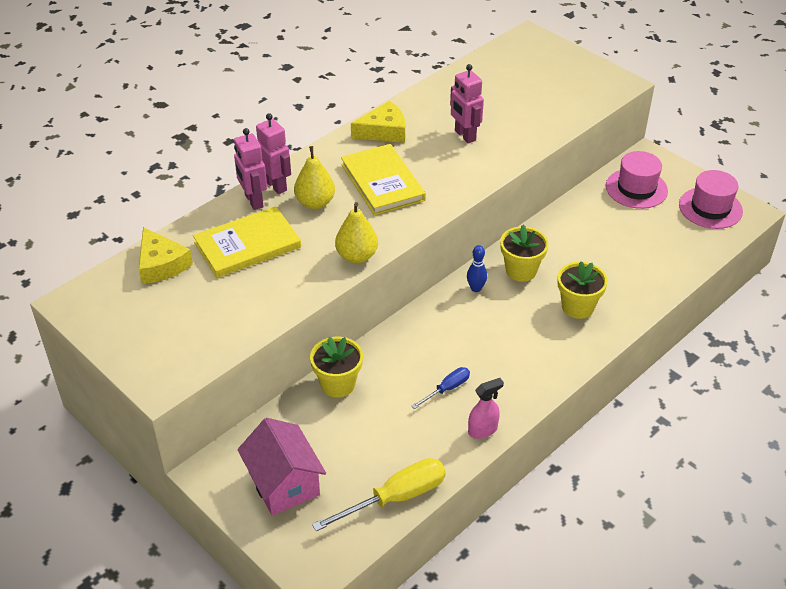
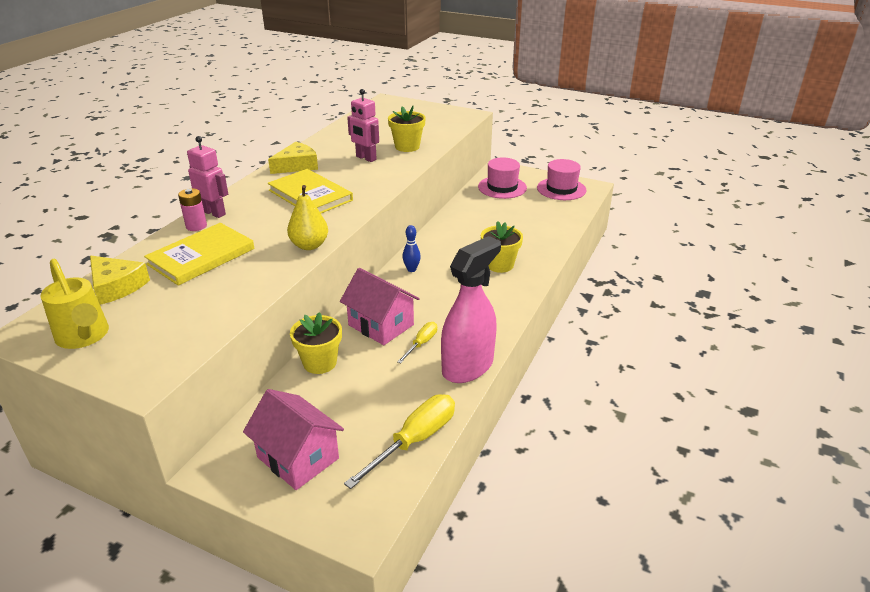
camera: 20 degrees left, 10 degrees down
(122, 319) = (84, 337): none -> yellow watering can
(253, 201) = (196, 226): pink robot -> pink battery
(315, 203) = (255, 218): yellow pear -> none
(414, 354) = (381, 325): none -> pink house
(447, 389) = (421, 343): blue screwdriver -> yellow screwdriver
(483, 430) = (468, 366): pink spray bottle -> pink spray bottle, size x2.10
(521, 270) = (442, 251): yellow flower pot -> yellow flower pot (407, 147)

